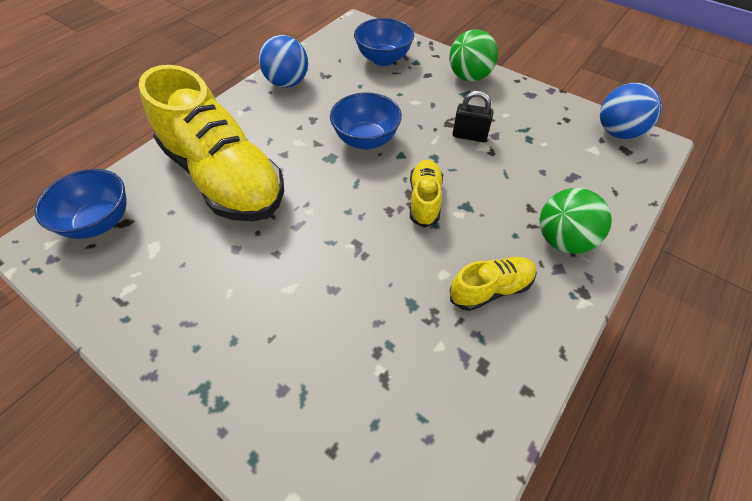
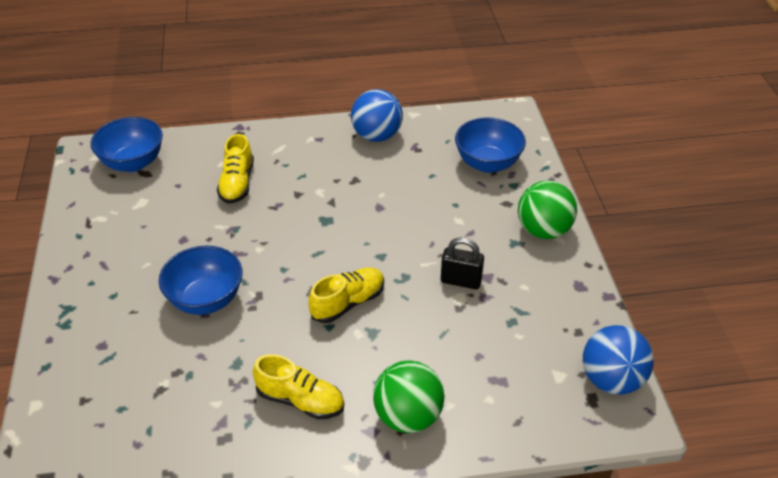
camera: 45 degrees right, 10 degrees down
(224, 177) = (237, 183): yellow shoe -> yellow shoe, size x0.44
(366, 140) = (371, 225): blue bowl -> blue bowl (206, 299)
(469, 136) = (461, 281): black padlock -> black padlock turned 45 degrees counterclockwise

